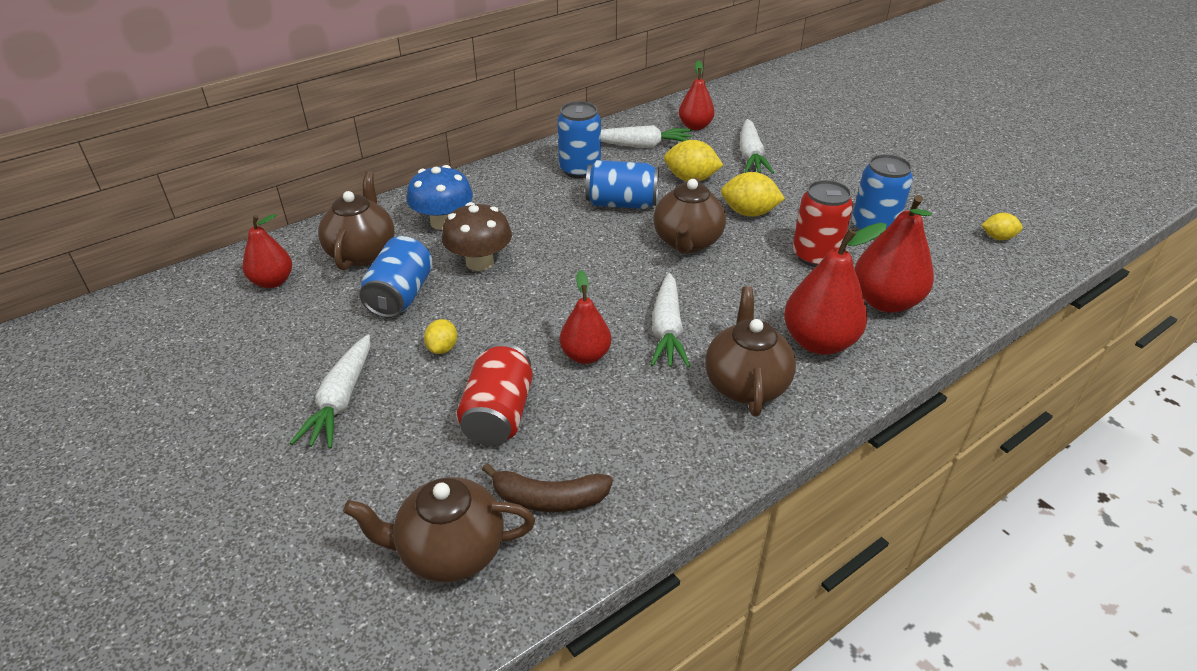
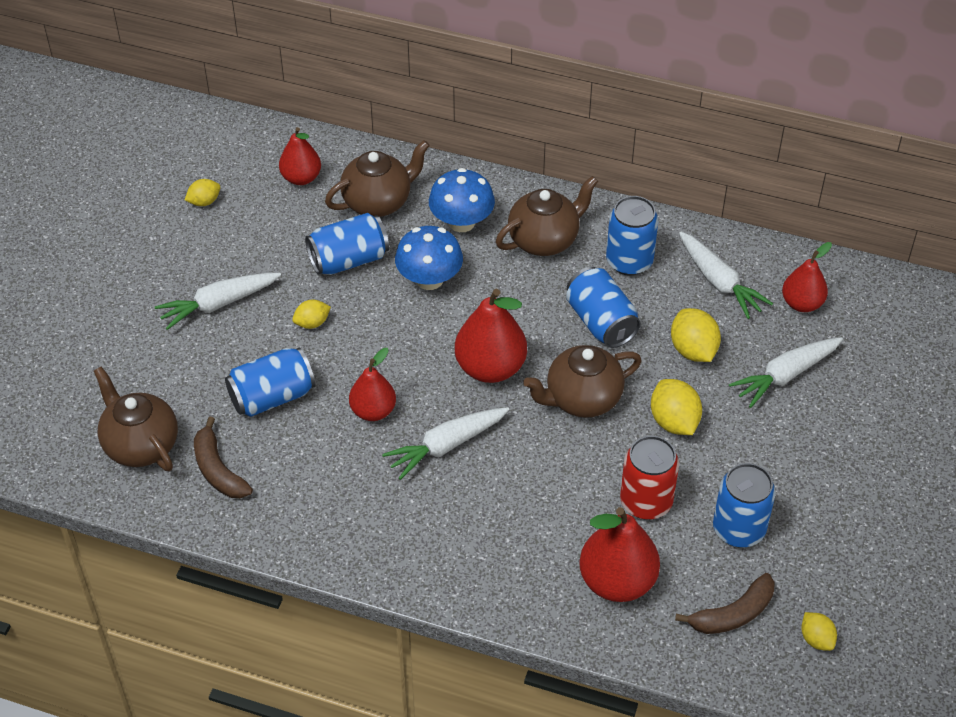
camera: 55 degrees right, 10 degrees up
(206, 353) = (204, 202): none -> yellow lemon
(479, 262) = (429, 279): brown mushroom -> blue mushroom
(498, 414) = (272, 397): red can -> blue can
(745, 384) = (421, 527): brown teapot -> brown teapot (544, 240)
(818, 342) = (516, 554): red pear -> red pear (490, 367)
(953, 262) = (732, 614): none -> brown banana

